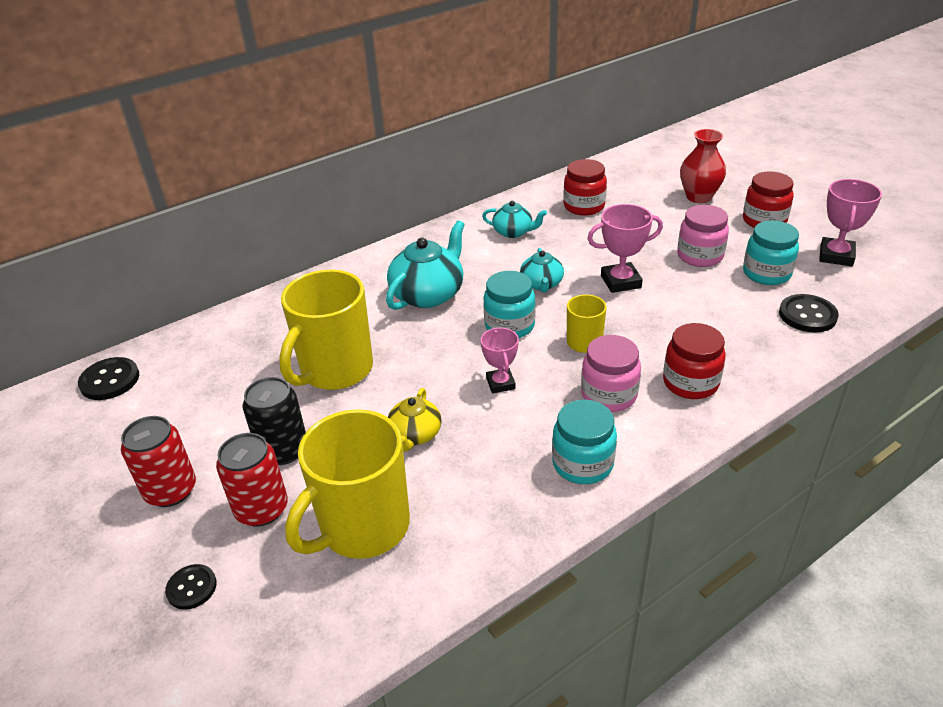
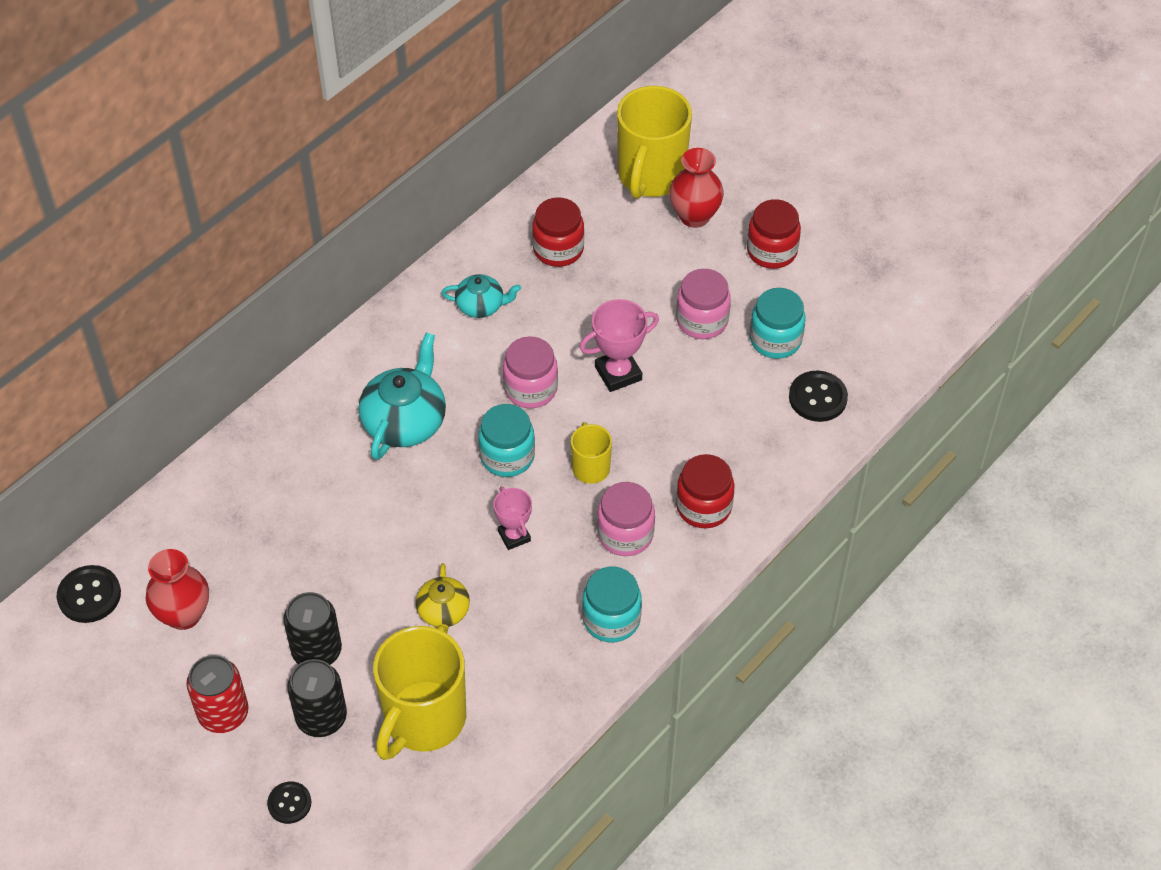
camera: 15 degrees left, 15 degrees up
(179, 405) = (184, 615): none -> red vase
(261, 509) = (321, 717): red can -> black can
(335, 370) = (335, 544): yellow mug -> yellow mug (650, 176)
(541, 284) = (530, 389): turquoise teapot -> pink jar
(836, 256) = (850, 302): pink trophy -> none

